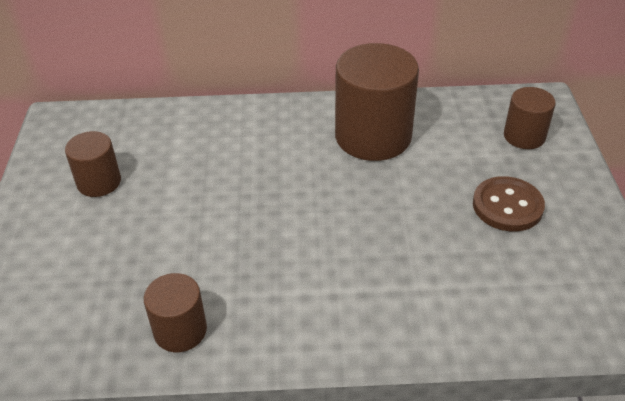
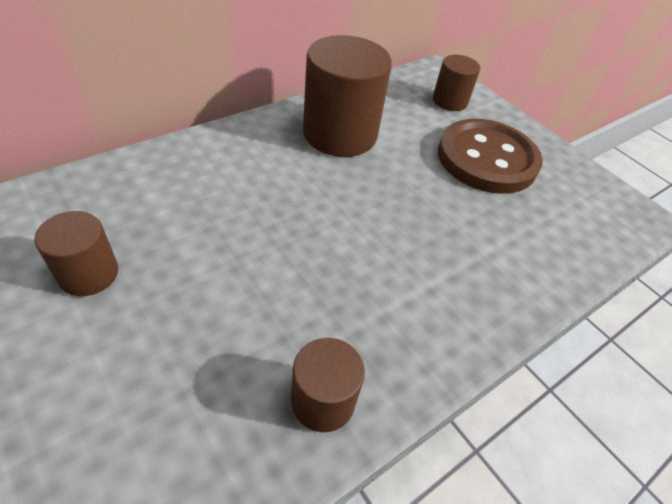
camera: 40 degrees left, 5 degrees up
(507, 206) = (487, 159): brown button -> brown button, size x1.64

